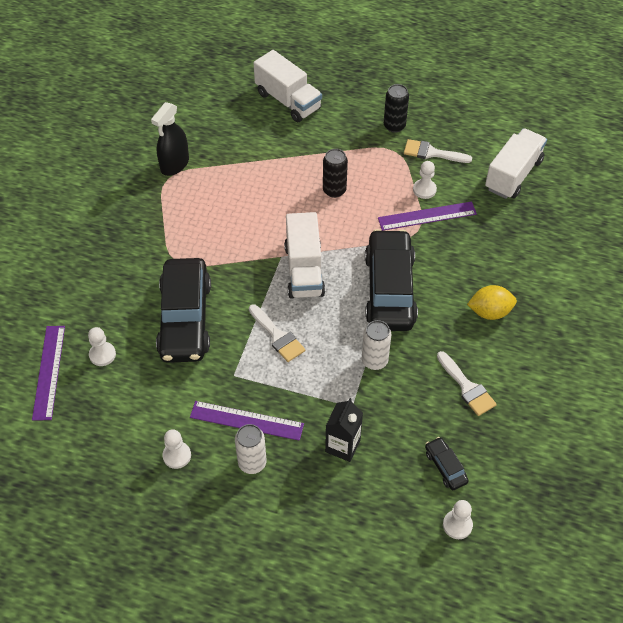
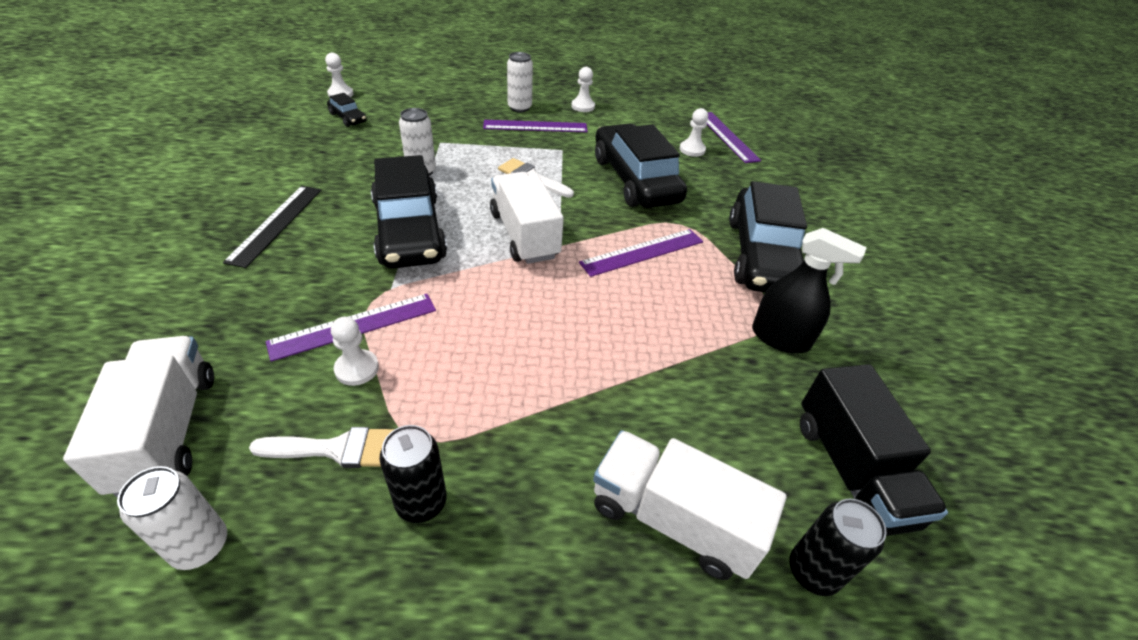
camera: 160 degrees right, 10 degrees down
(137, 223) = (761, 255): none -> black car
(174, 164) = (780, 338): black spray bottle -> black spray bottle turned 105 degrees clockwise
(194, 101) = (851, 471): none -> black truck
(223, 240) = (642, 252): none -> purple ruler
(334, 190) = (514, 341): black can -> black can (813, 571)
(342, 446) = (444, 121): black carton -> none
(467, 387) = (318, 163): white brush -> none
(483, 128) = (200, 546): none -> white can
(489, 312) = (276, 224): yellow lemon -> black ruler
(513, 175) = (167, 431): white truck -> white truck turned 150 degrees clockwise

